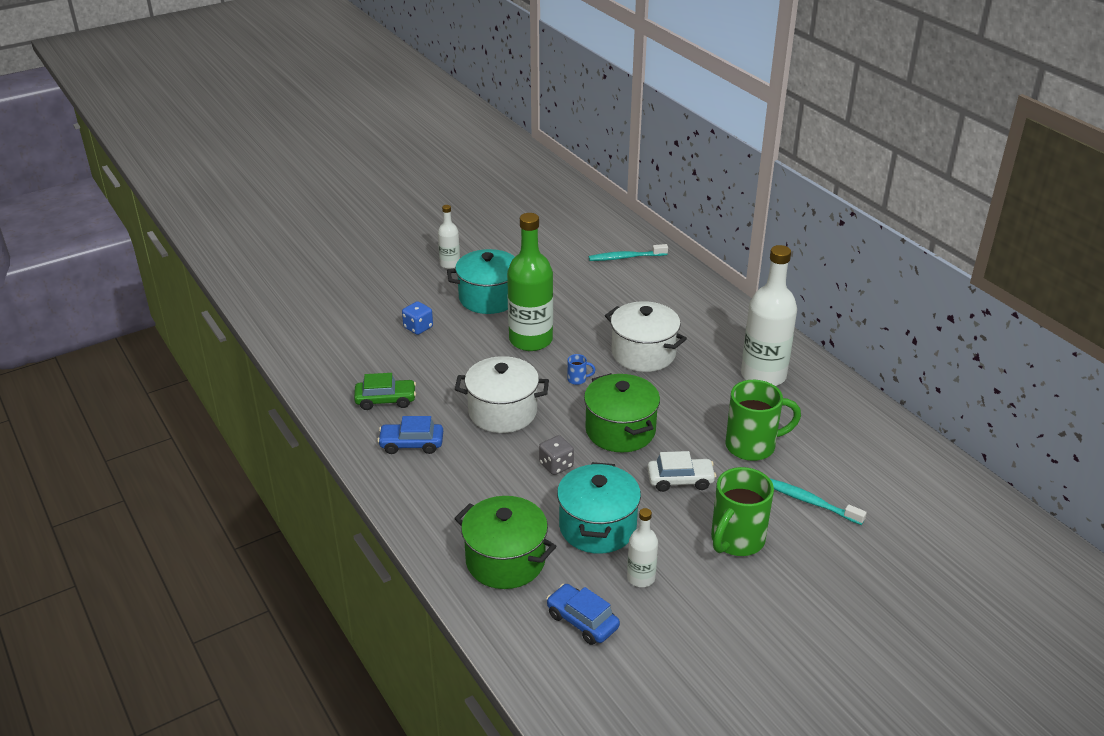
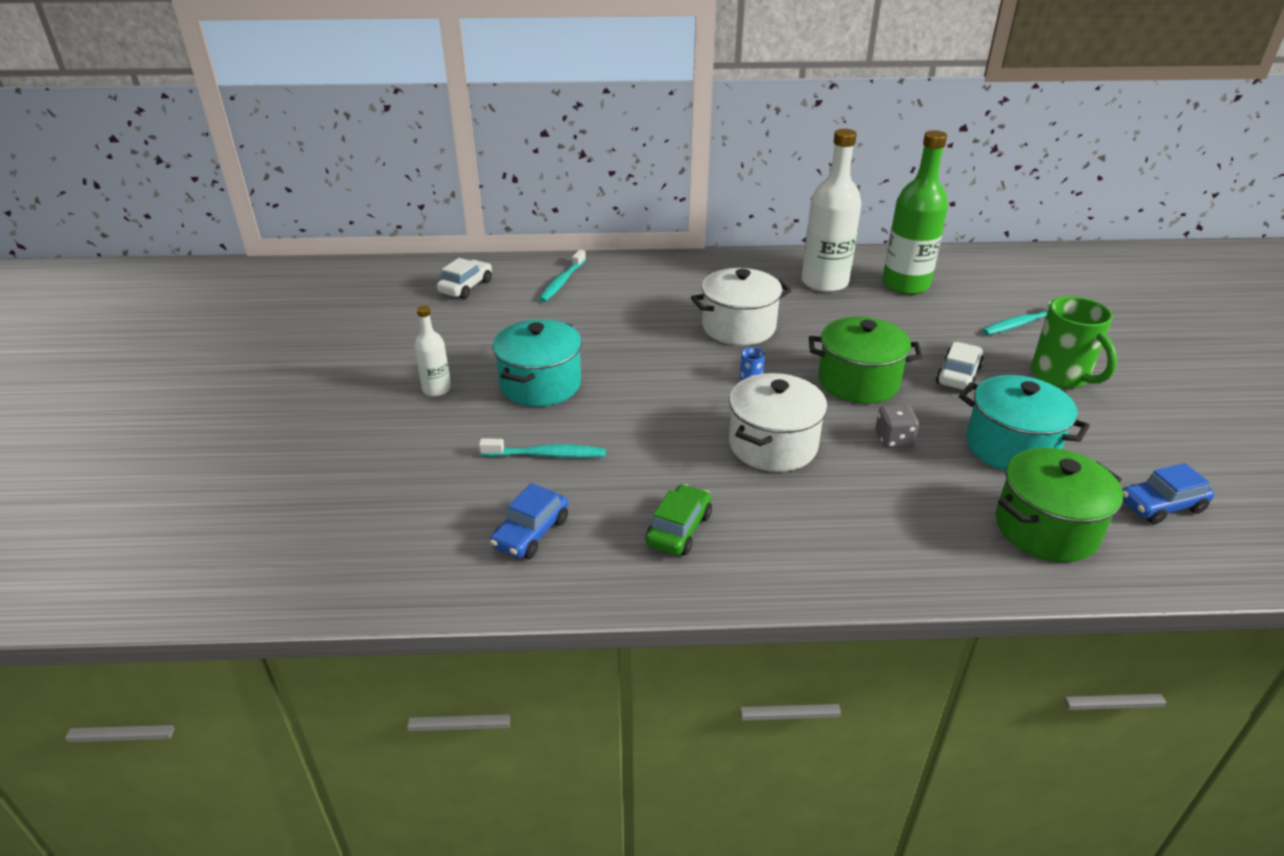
camera: 60 degrees left, 0 degrees up
(411, 444) = (788, 535): blue car -> blue car (531, 533)
(418, 327) = (546, 455): blue dice -> turquoise toothbrush
(531, 340) = (652, 383): green bottle -> green bottle (905, 285)
(577, 224) = (466, 287): none -> white car
(641, 578) = (1101, 447): white bottle -> none
(752, 446) = (926, 322): green mug -> none

